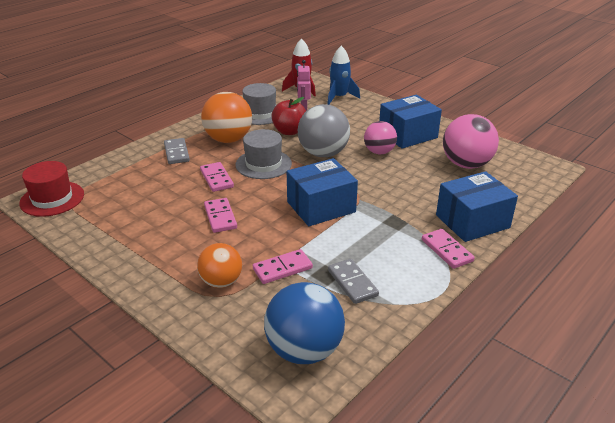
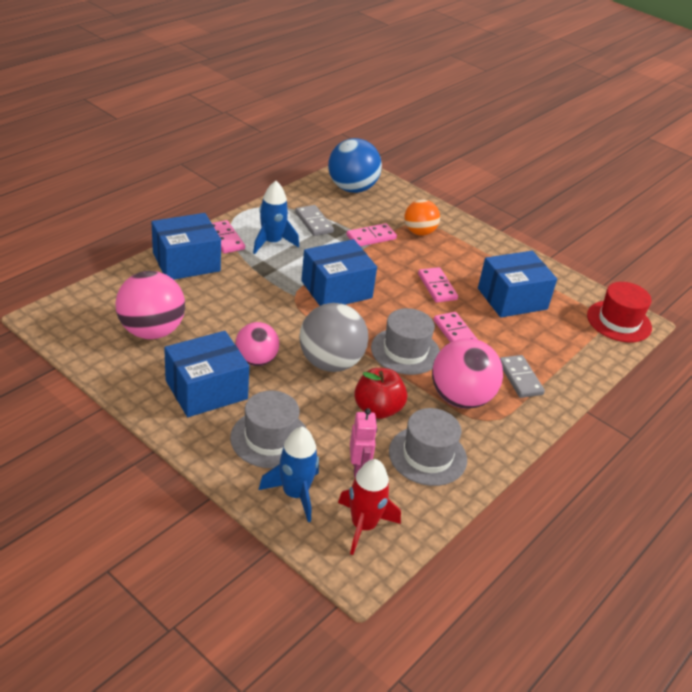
camera: 175 degrees right, 5 degrees up
(147, 211) = (512, 299): none -> blue box
(228, 139) = (460, 398): orange ball -> pink ball
(358, 116) = (270, 438): none -> grey hat
(395, 251) = (272, 242): none -> blue rocket

